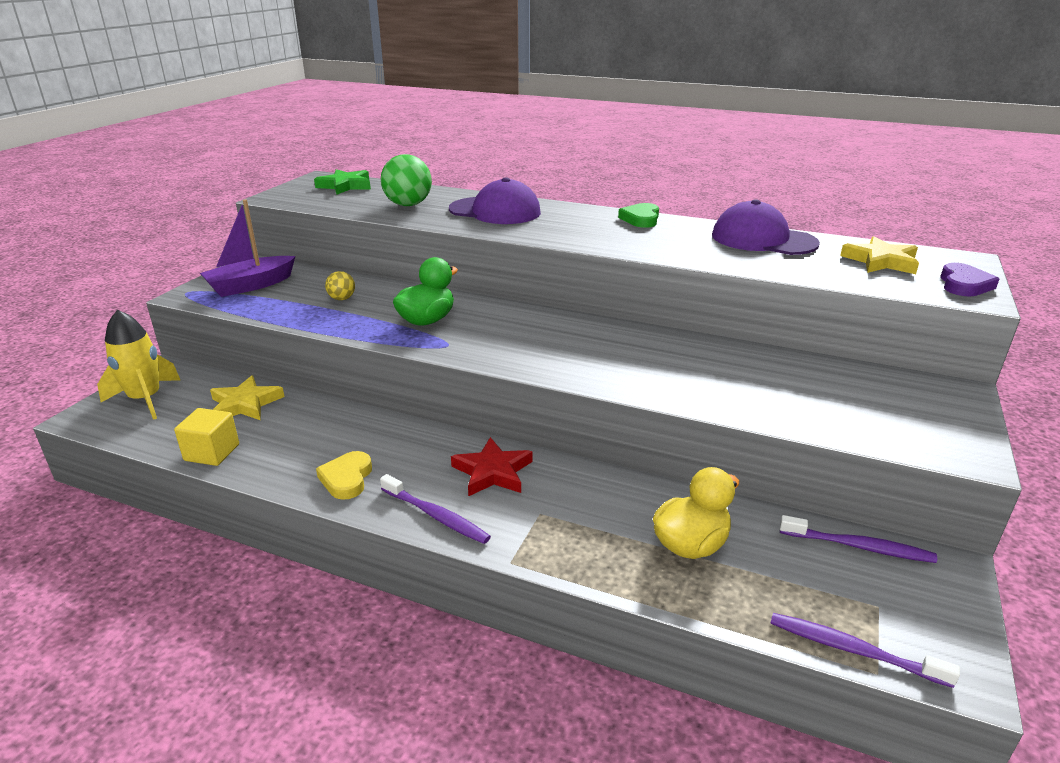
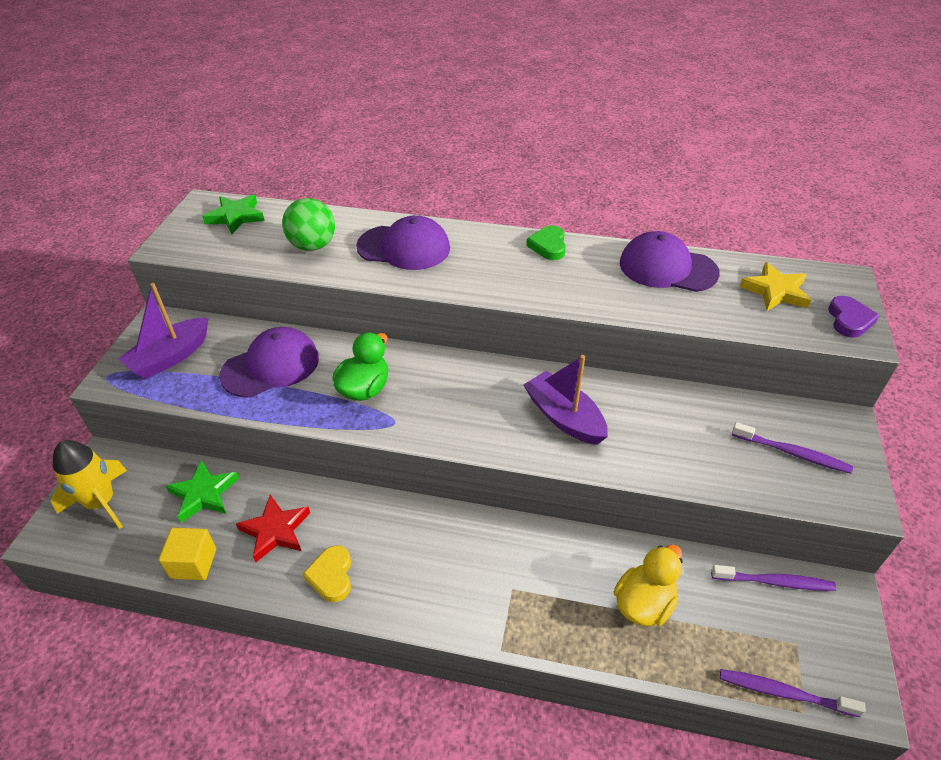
camera: 10 degrees left, 15 degrees up
(245, 404) = (204, 494): yellow star -> green star
(342, 299) = (271, 366): yellow ball -> purple cap
(436, 516) = (424, 607): purple toothbrush -> purple toothbrush (792, 453)
(493, 472) = (460, 546): red star -> red star (275, 531)
(629, 358) = (564, 417): none -> purple boat

